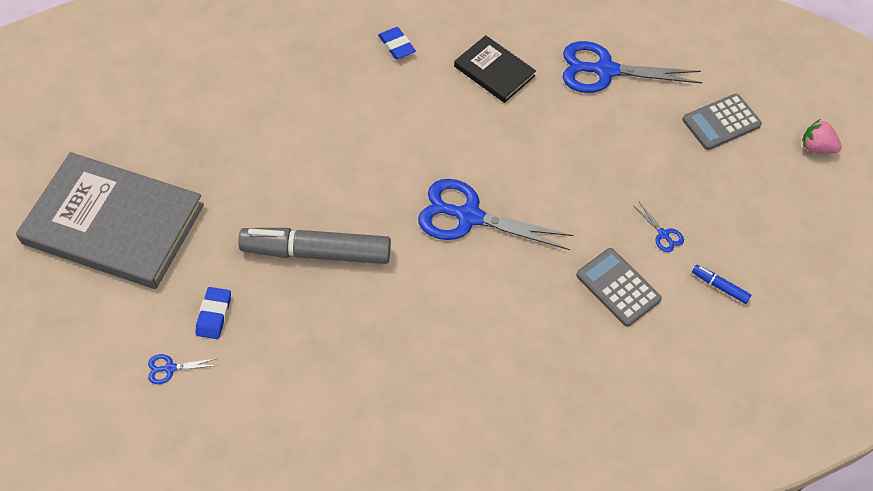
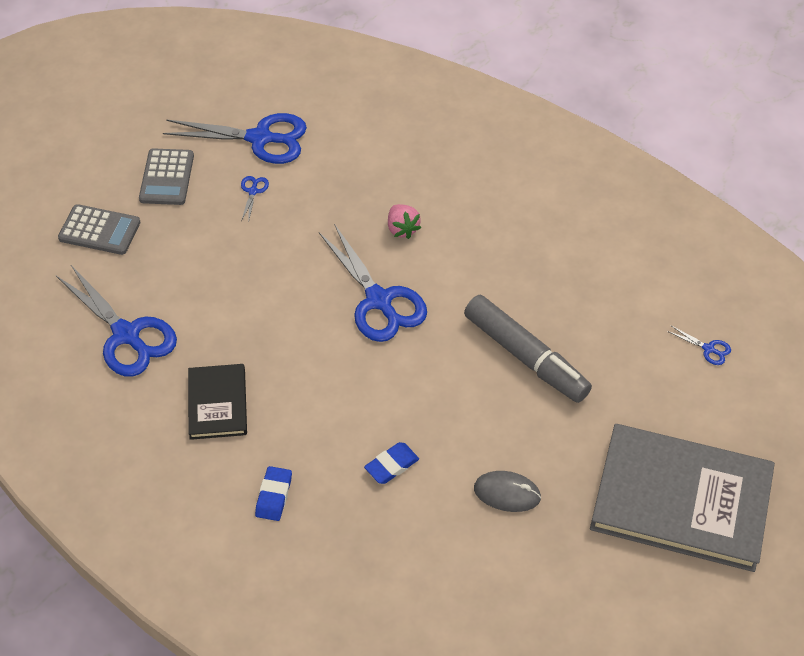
camera: 135 degrees left, 5 degrees down
(114, 224) = (681, 500): grey book -> grey book turned 45 degrees counterclockwise
(214, 315) = (646, 365): blue eraser -> blue eraser (391, 465)
(246, 146) = (507, 493): none -> grey mouse
(618, 287) = (328, 183): grey calculator -> grey calculator (167, 177)
(719, 287) = (260, 138): blue marker -> blue scissors
(816, 147) = (61, 167): pink strawberry -> pink strawberry (402, 229)

